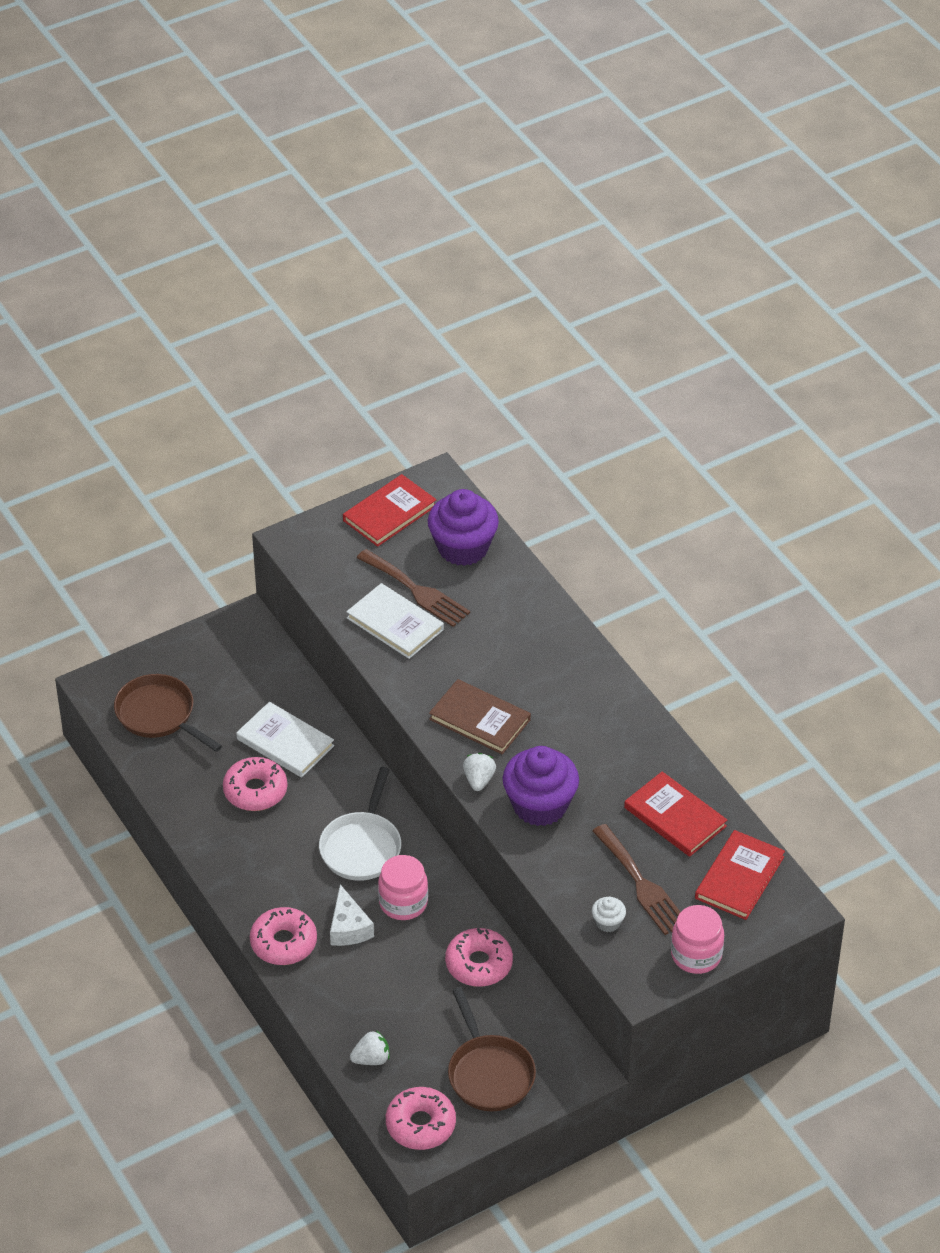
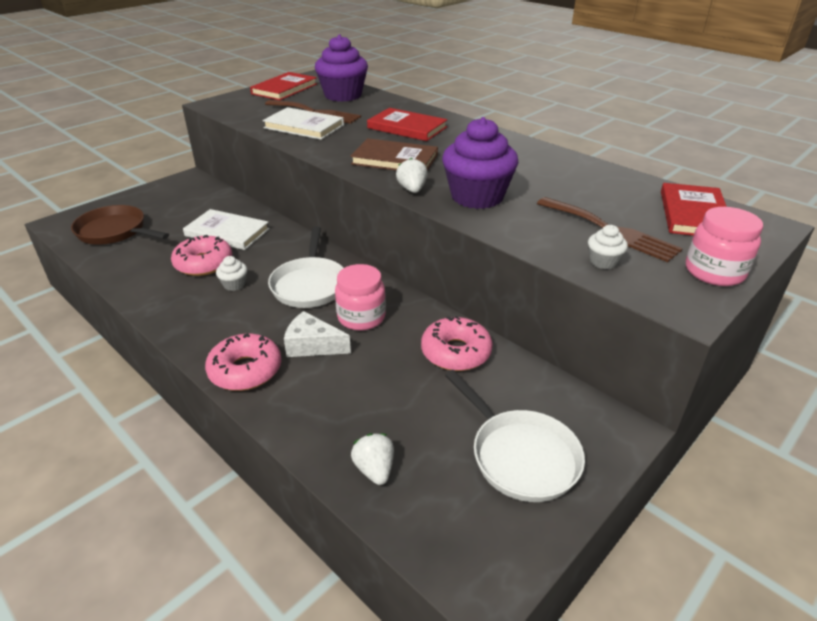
camera: 15 degrees left, 10 degrees down
(285, 830) = (234, 284): none -> white cupcake
(348, 927) = (312, 345): white cheese -> white cheese turned 135 degrees clockwise
(371, 1059) = (374, 469): white strawberry -> white strawberry turned 75 degrees counterclockwise
(420, 1125) = (466, 541): pink donut -> none
(489, 1073) = (520, 456): brown pan -> white pan
(675, 817) = (600, 188): red book -> red book (407, 127)

